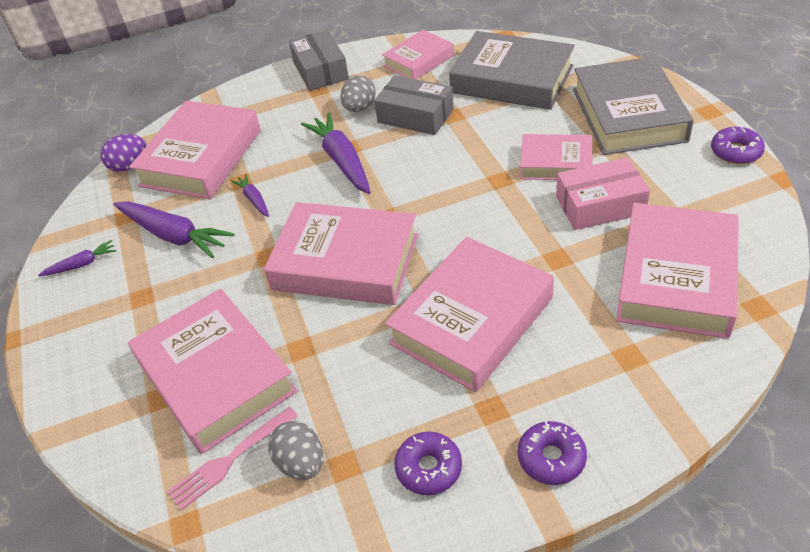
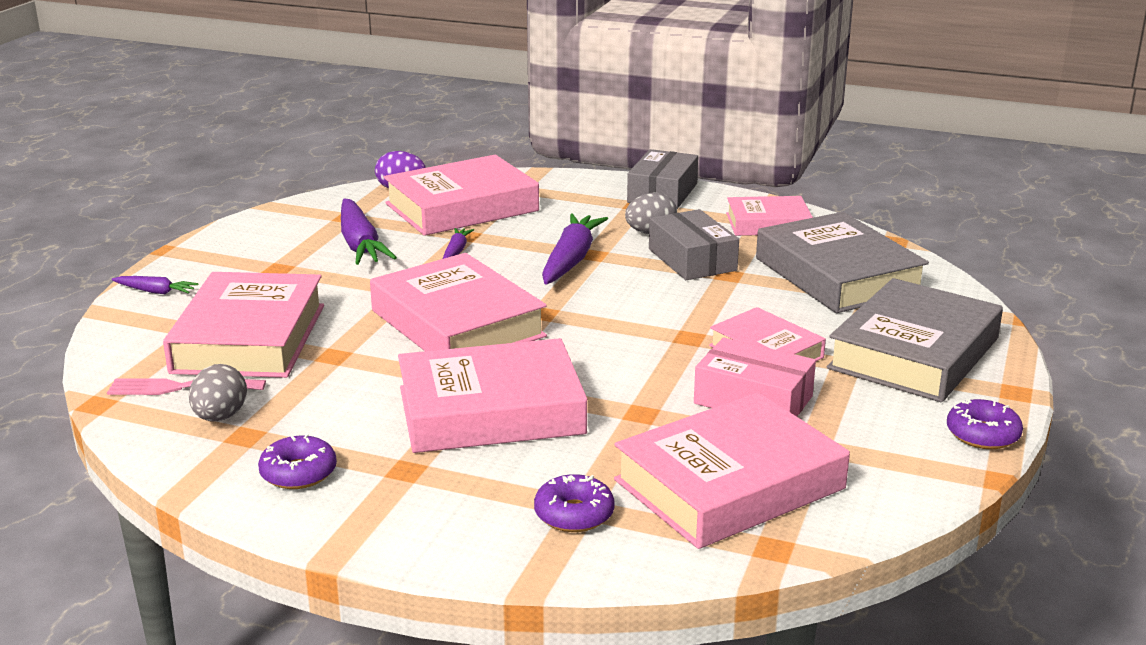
camera: 35 degrees right, 20 degrees down
(82, 264) = (271, 230): purple carrot -> purple carrot (156, 291)
(551, 458) = (397, 524): purple donut -> purple donut (574, 514)

